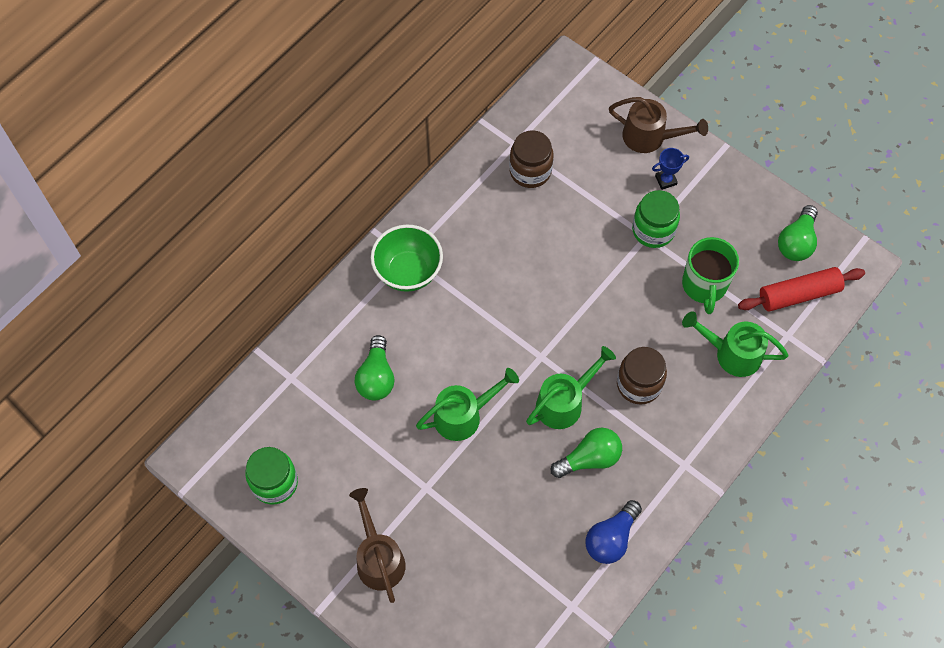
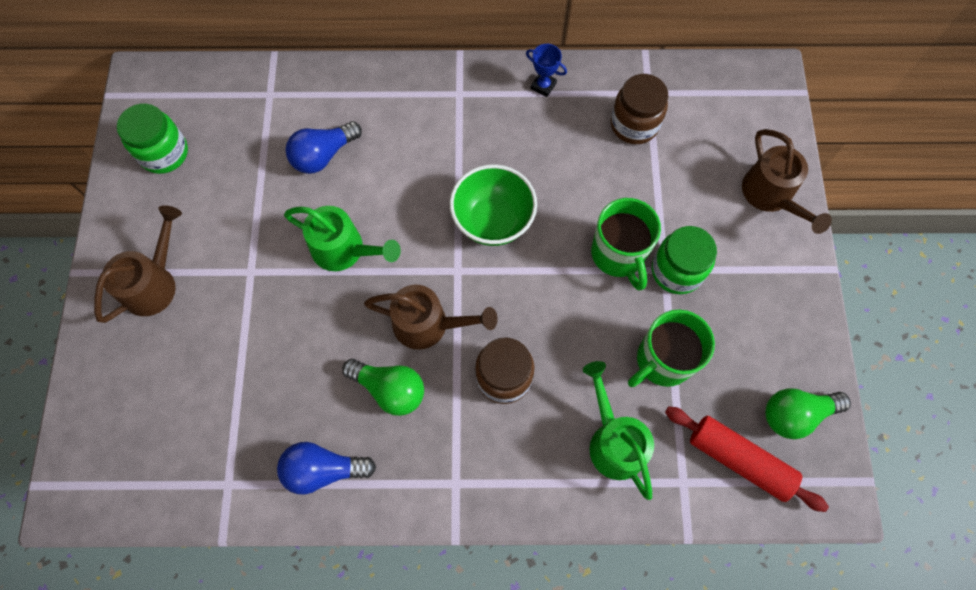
camera: 50 degrees right, 5 degrees up
(376, 377) = (323, 155): green light bulb -> blue light bulb
(408, 272) = (444, 105): green bowl -> green bowl (493, 221)
(565, 402) = (429, 325): green watering can -> brown watering can
(613, 254) = (618, 255): none -> green mug
(665, 180) = (740, 243): blue trophy -> blue trophy (543, 86)

